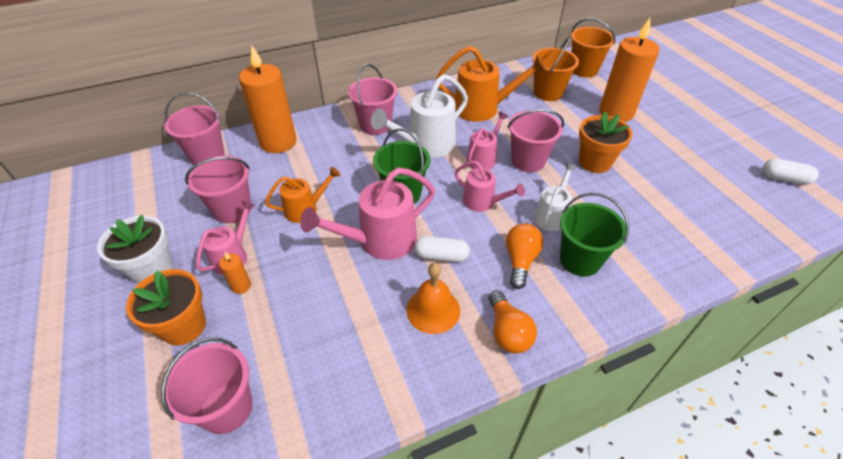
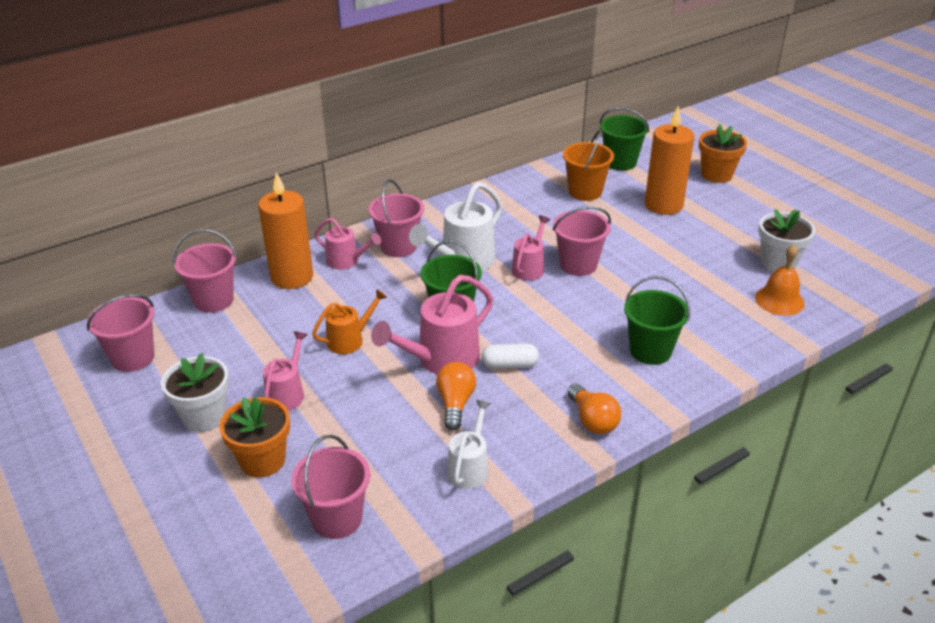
camera: 10 degrees left, 10 degrees down
(232, 209) = (268, 350): pink bucket -> pink bucket (133, 357)
(241, 286) = (308, 418): orange candle -> none
(433, 310) = (514, 412): orange bell -> orange bell (779, 300)
(483, 108) = (516, 216): orange watering can -> none
(483, 202) = (540, 310): pink watering can -> pink watering can (347, 261)
(520, 261) = (591, 359): orange light bulb -> orange light bulb (455, 403)
(551, 215) = (614, 313): white watering can -> white watering can (470, 467)
(583, 70) = (620, 162): orange bucket -> green bucket
(594, 162) = (649, 258): orange flower pot -> orange flower pot (716, 175)
(718, 182) = (778, 263): none -> white flower pot
(784, 179) = (843, 252): white capsule -> none

